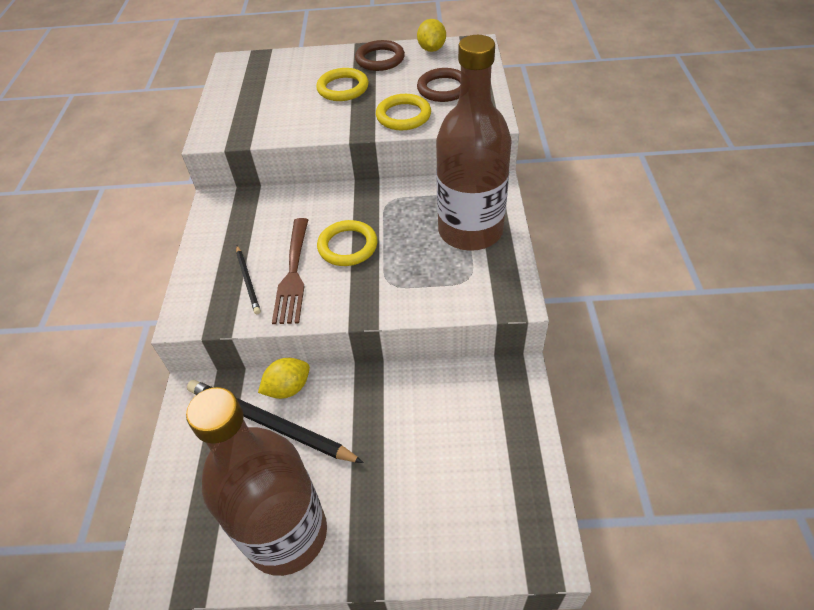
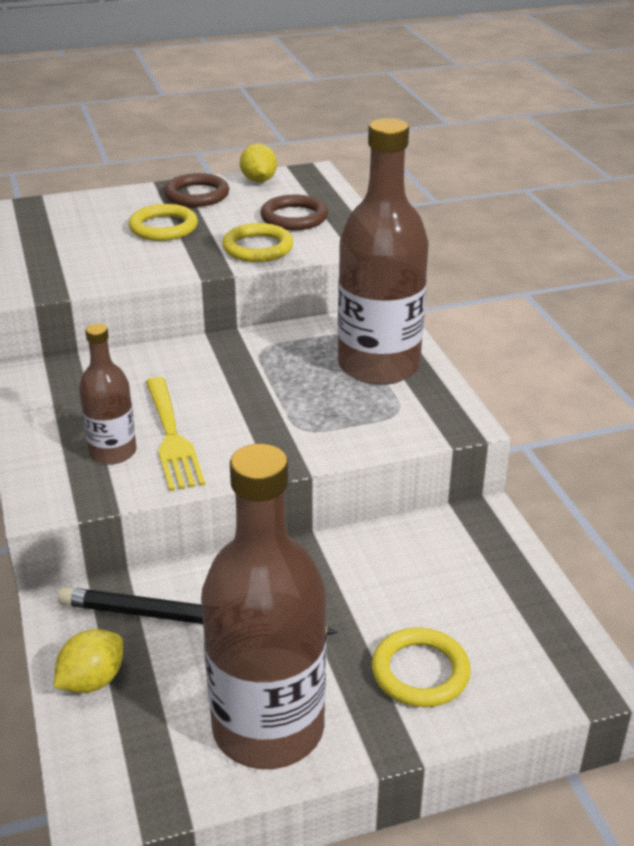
camera: 20 degrees left, 15 degrees down
(248, 280) = (112, 452): black pencil -> brown bottle
(288, 388) = (198, 578): yellow lemon -> yellow lemon (92, 681)
(293, 274) = (171, 437): brown fork -> yellow fork
(347, 246) = (230, 400): yellow ring -> yellow ring (420, 672)

